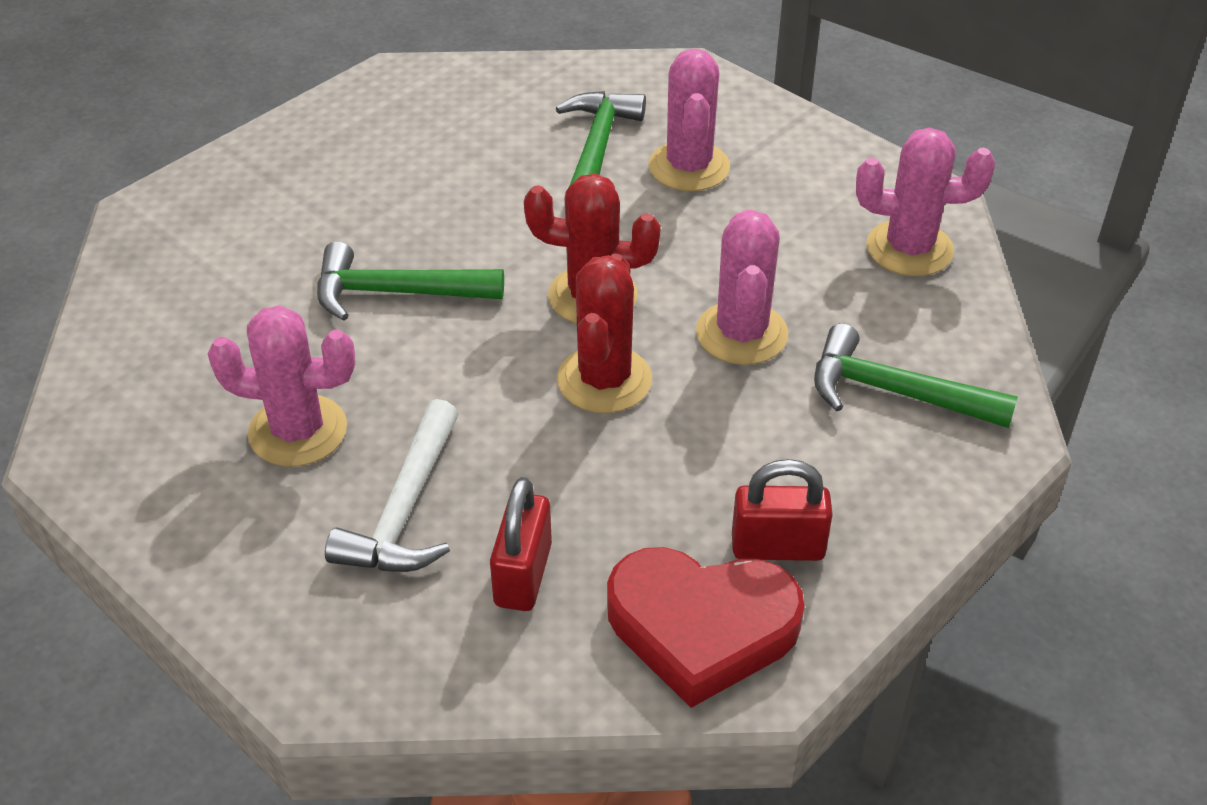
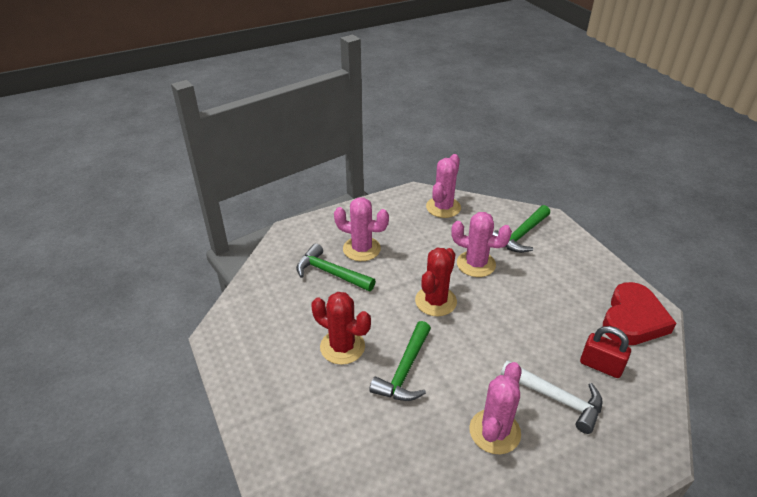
camera: 70 degrees left, 5 degrees down
(604, 380) = (491, 311): red cactus -> red cactus (342, 347)
(777, 547) = (594, 288): red padlock -> none

